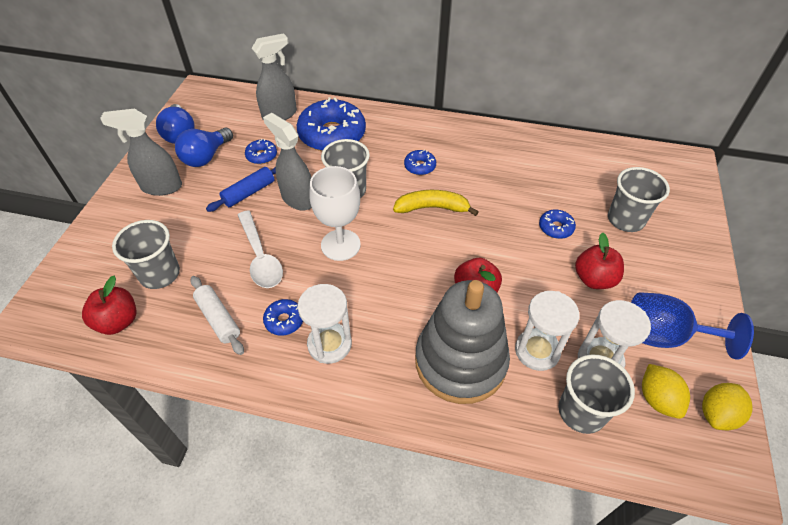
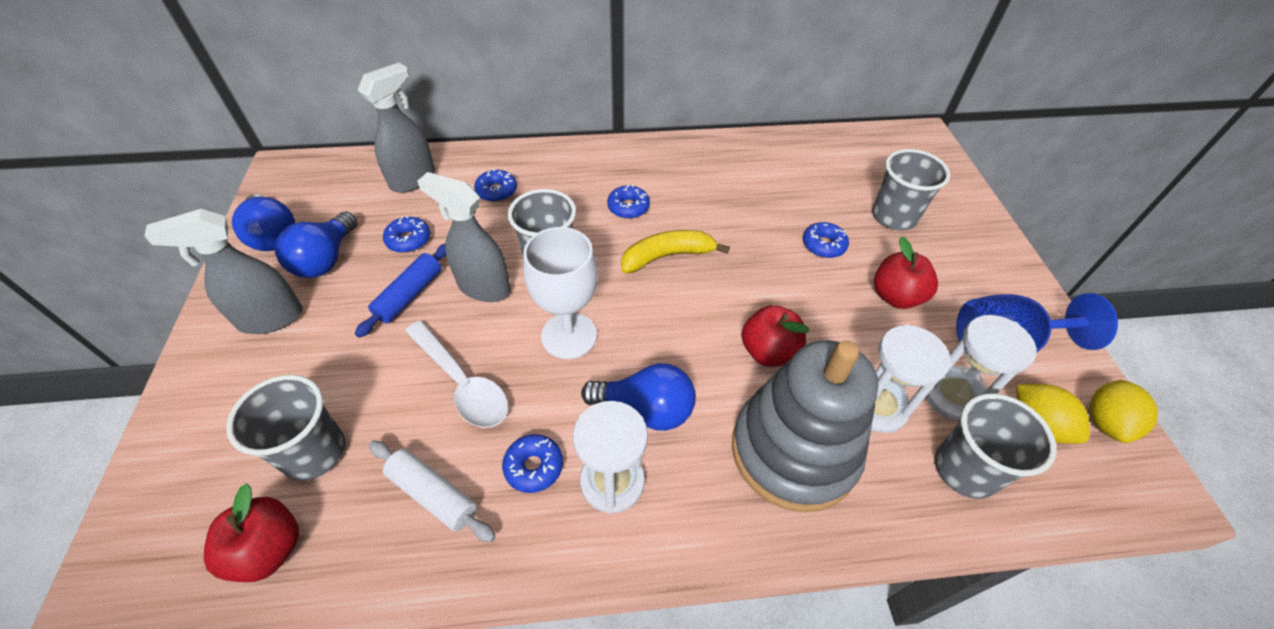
camera: 20 degrees left, 0 degrees up
(332, 135) = (496, 191): blue donut -> blue donut, size x0.45
(371, 306) = (645, 409): none -> blue light bulb

